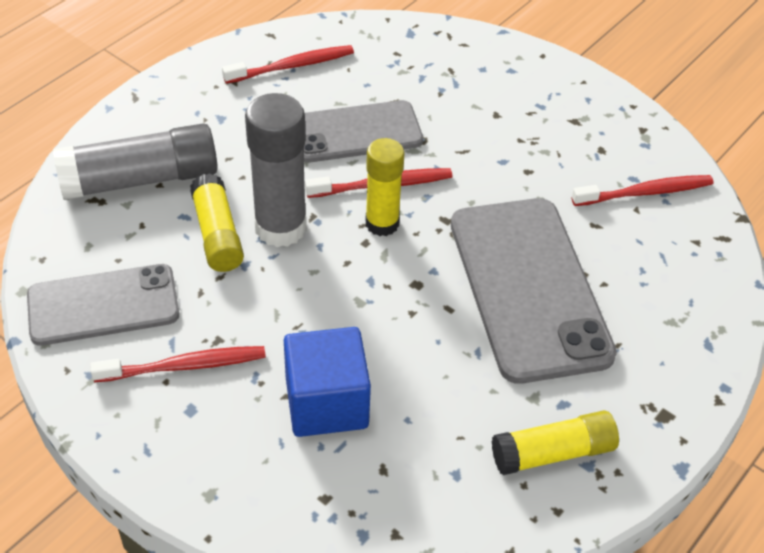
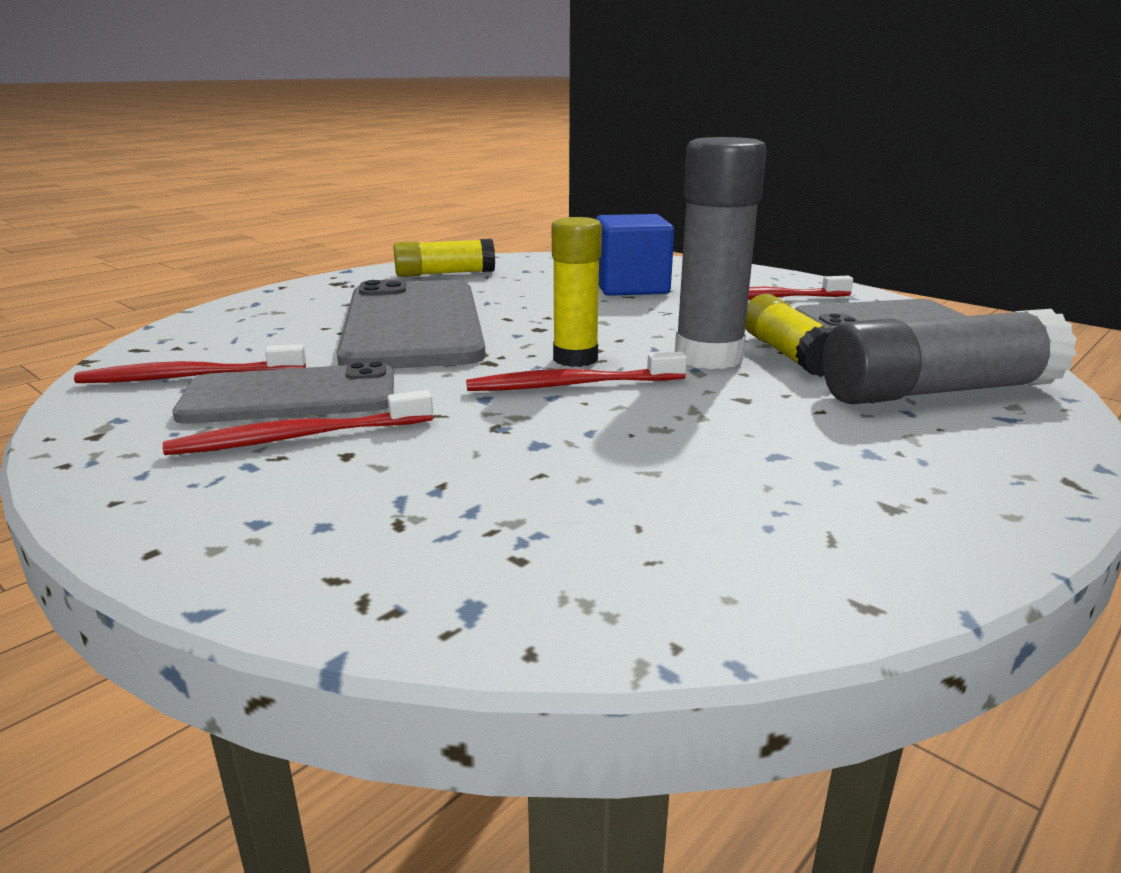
camera: 175 degrees left, 25 degrees down
(292, 66) = (773, 530): red toothbrush -> red toothbrush (299, 437)
(356, 132) = (614, 433): grey phone -> grey phone (290, 396)

